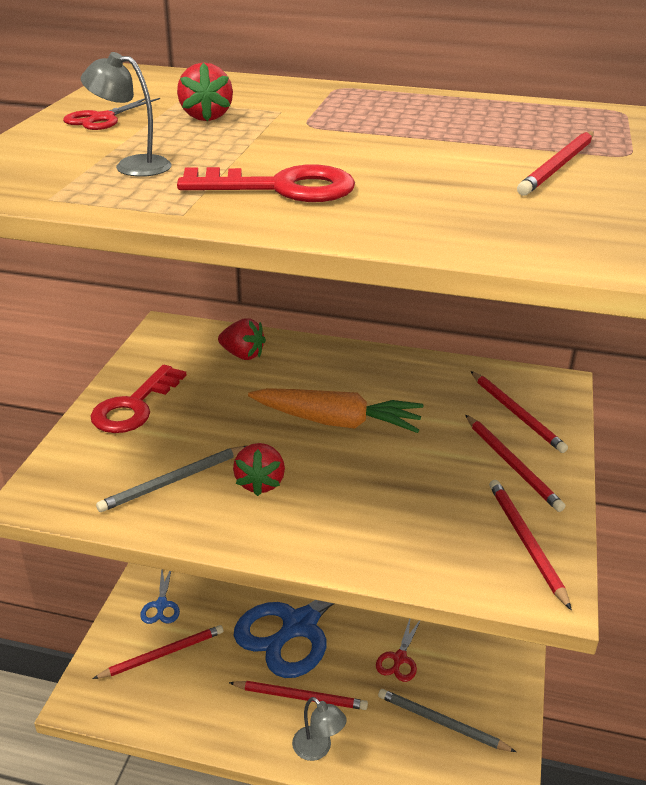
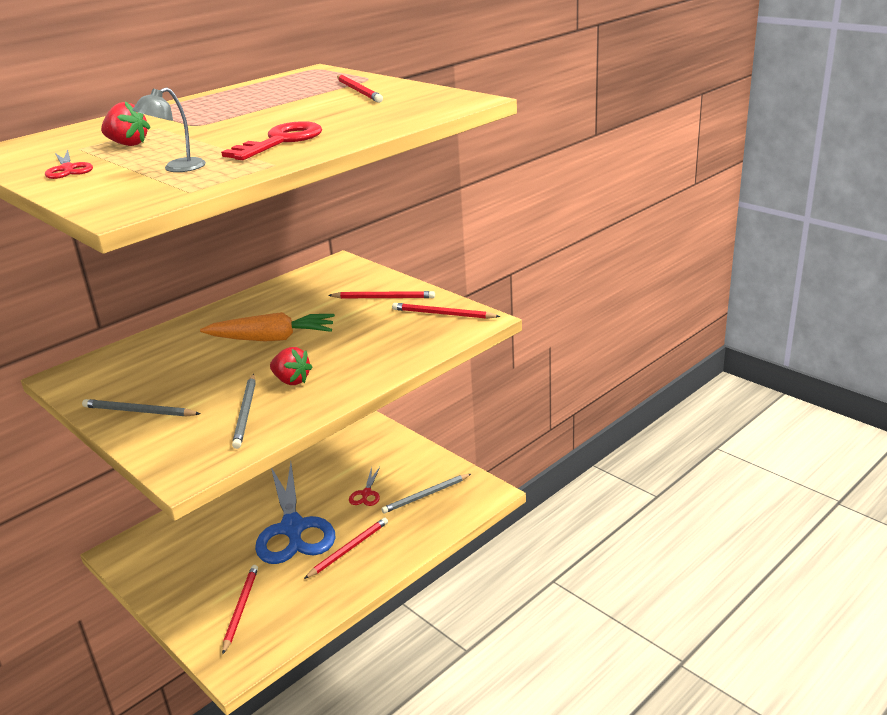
camera: 55 degrees left, 5 degrees down
(134, 406) = (139, 411): red key -> grey pencil
(161, 605) = (194, 595): blue scissors -> none
(242, 355) = (147, 353): red strawberry -> none
(318, 749) = (393, 555): grey lamp -> none
(337, 422) = (272, 338): orange carrot -> orange carrot turned 45 degrees clockwise
(399, 659) = (366, 494): red scissors -> red scissors turned 45 degrees clockwise
(516, 414) = (346, 282): red pencil -> none

